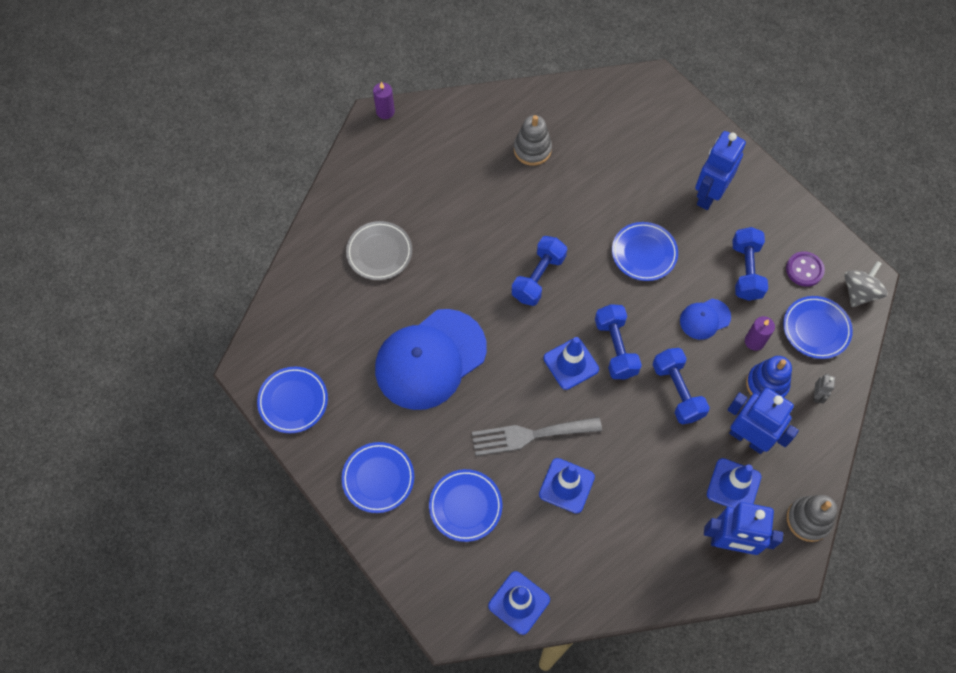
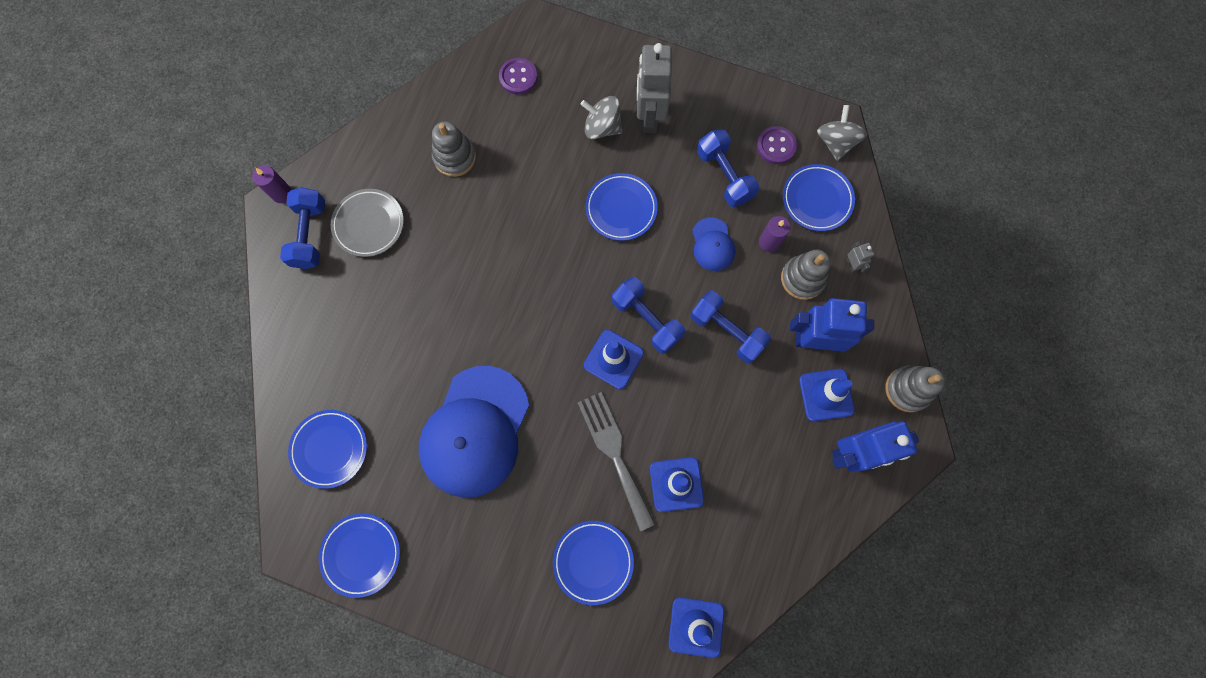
camera: 30 degrees left, 10 degrees up
(378, 478) = (492, 584): blue plate -> blue plate (330, 449)
(379, 252) = (361, 348): grey plate -> grey plate (369, 224)
(530, 435) = (614, 454): grey fork -> grey fork turned 105 degrees clockwise
(538, 277) = (534, 288): blue dumbbell -> blue dumbbell (310, 235)
(618, 114) = (518, 77): none -> purple button
(664, 184) = (602, 127): none -> grey spinning top
(704, 319) = (713, 244): blue cap -> blue cap turned 45 degrees counterclockwise
(708, 195) = (649, 117): blue robot -> grey robot
(766, 384) = (802, 278): blue stacking toy -> grey stacking toy

